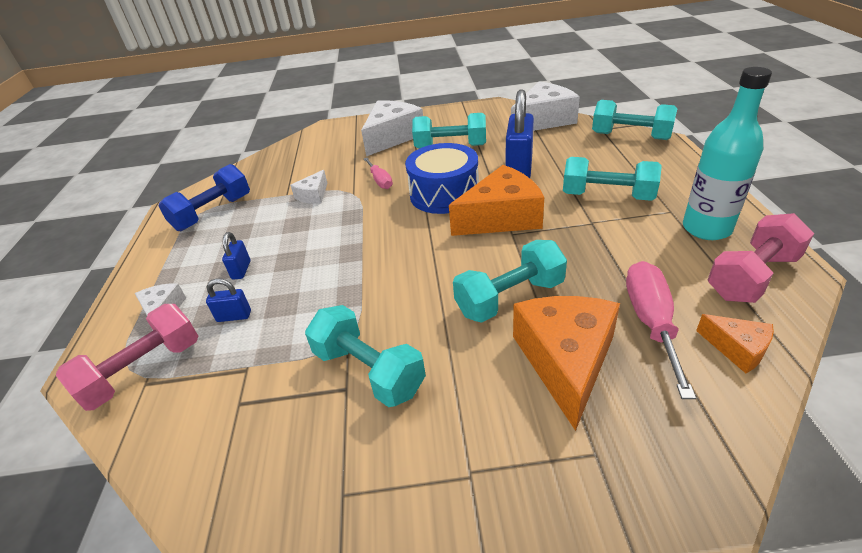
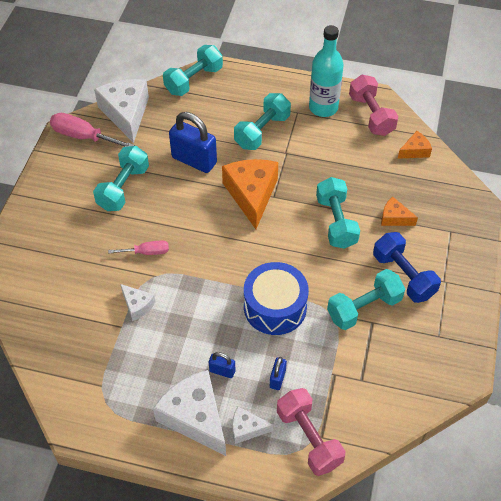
camera: 75 degrees left, 15 degrees up
(213, 213) = (114, 391): blue dumbbell -> blue dumbbell (403, 276)
(392, 137) = (69, 223): white cheese -> white cheese (195, 417)
(444, 194) = (198, 216): blue drum -> blue drum (275, 307)
(565, 361) = (394, 218): orange cheese -> orange cheese, size x0.50
(651, 322) = (384, 171): pink screwdriver -> pink screwdriver (83, 136)

